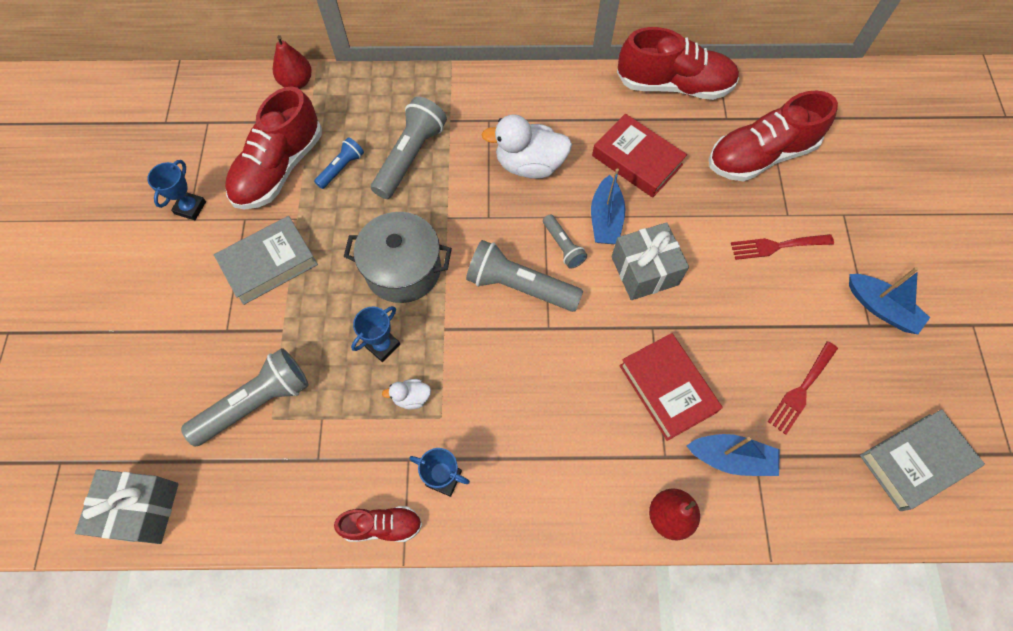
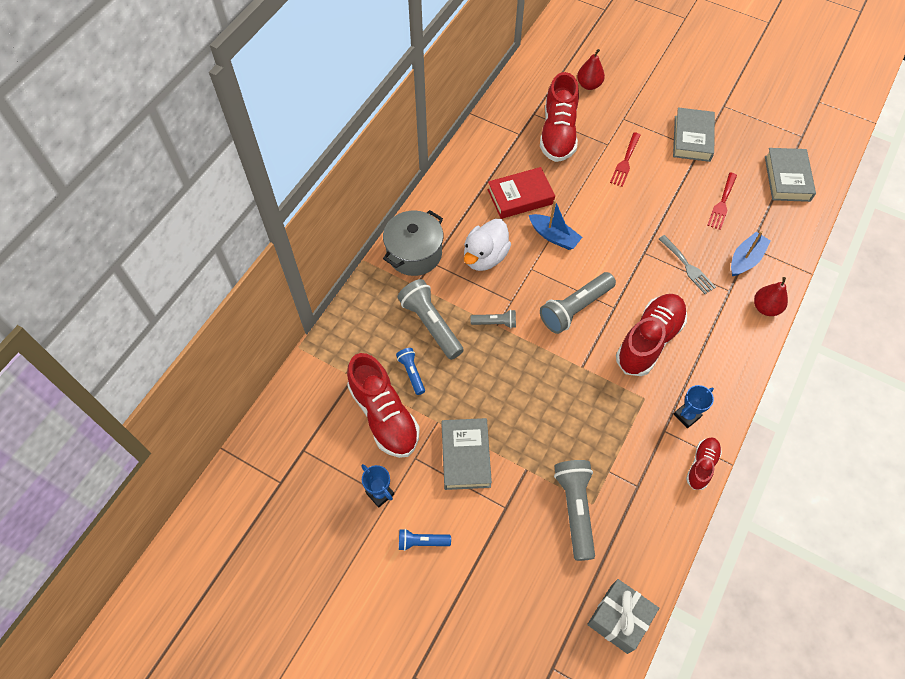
camera: 60 degrees left, 5 degrees down
(153, 270) = (422, 542): none -> blue flashlight
(297, 82) = (309, 370): red pear -> red pear (589, 85)
(382, 345) = (574, 410): blue trophy -> none
(403, 269) = (522, 371): grey pot -> grey pot (414, 253)
(411, 397) = (622, 409): white duck -> none
(563, 246) = (560, 270): grey flashlight -> grey flashlight (495, 323)
(644, 270) = (603, 236): grey gift -> none
(667, 388) = (688, 267): red book -> grey fork
(674, 85) = (475, 146): red shoe -> red shoe (649, 340)
(801, 390) = (722, 203): red fork -> red fork turned 45 degrees clockwise
(881, 308) = (692, 138): blue boat -> grey book

